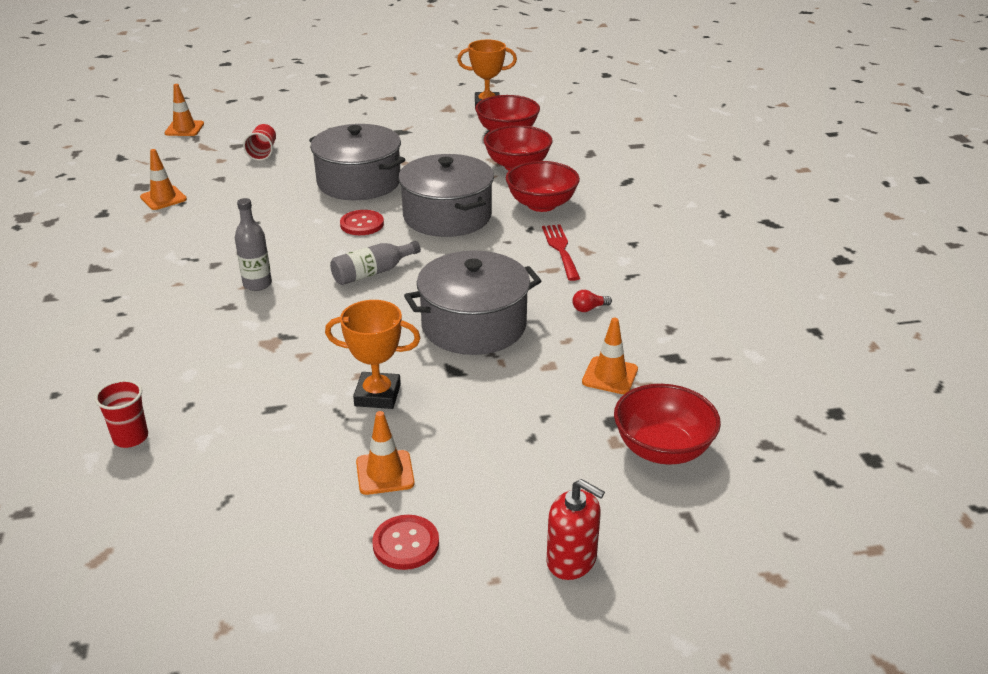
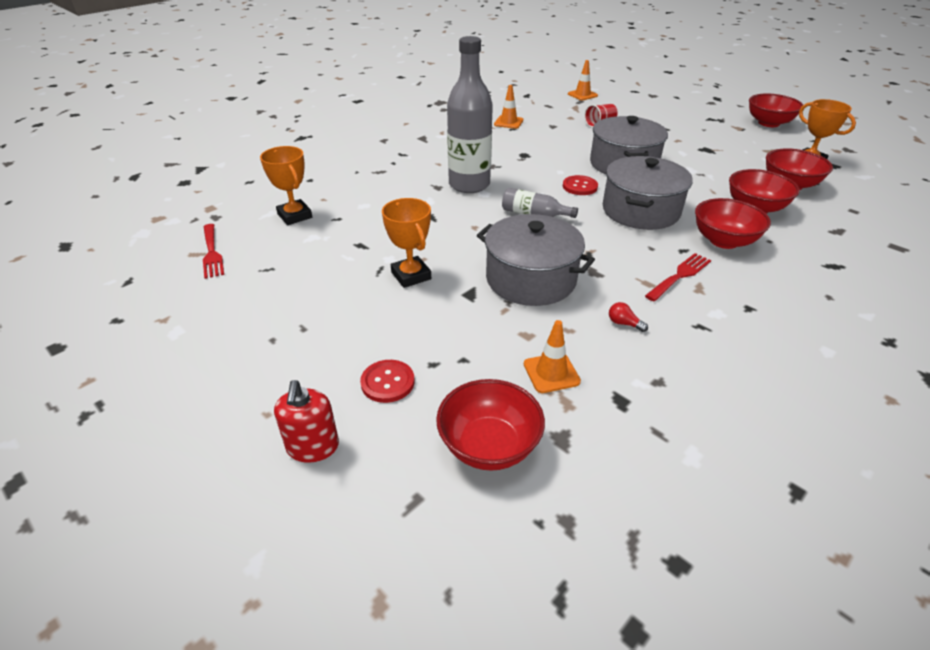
camera: 55 degrees right, 5 degrees up
(119, 541) = (212, 253): none -> red fork
(130, 437) = (295, 216): red cup -> orange trophy
(257, 284) = (469, 185): grey bottle -> grey bottle, size x2.00
(385, 473) = (337, 314): orange traffic cone -> none
(404, 82) = (768, 123): none -> red bowl
(406, 544) = (276, 355): red button -> red button (387, 382)

